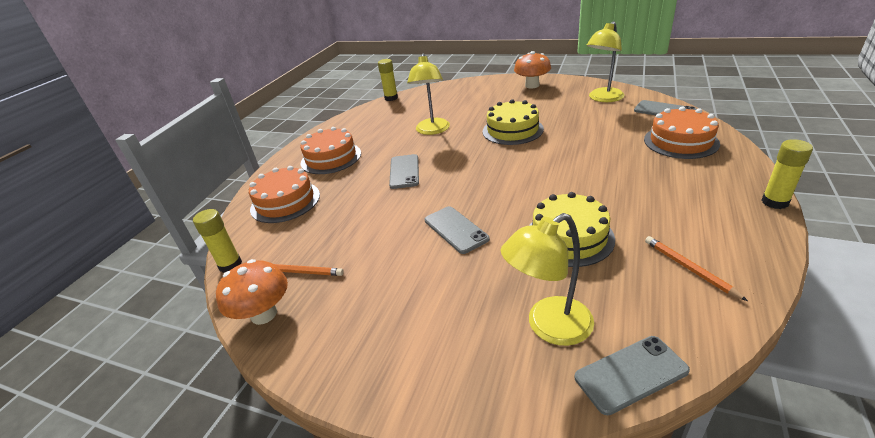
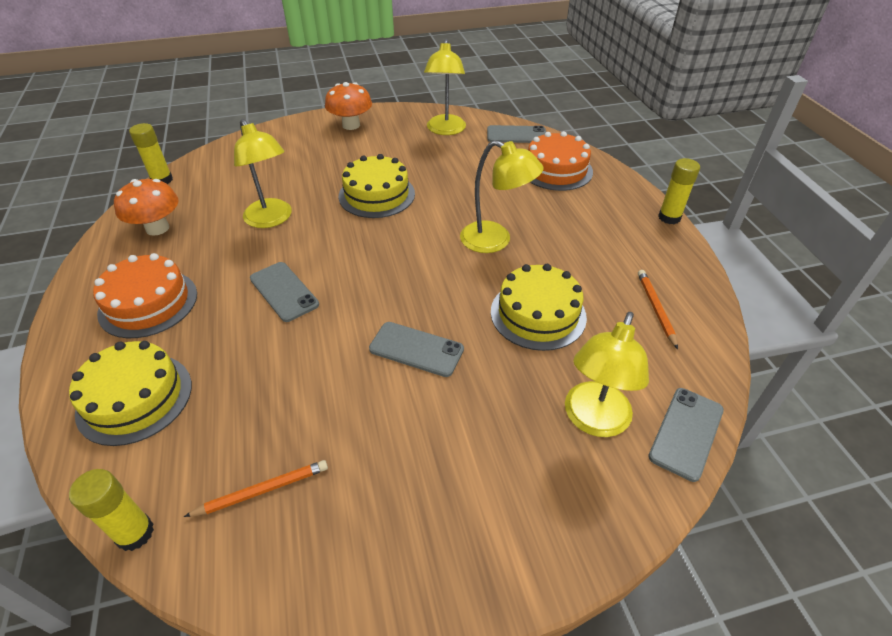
camera: 40 degrees left, 10 degrees up
(264, 314) = (264, 574): orange mushroom -> orange mushroom (157, 228)
(285, 202) = (135, 398): orange cake -> yellow cake
(578, 179) = (495, 241): none -> yellow lamp
(689, 268) = (655, 308): orange pencil -> orange pencil turned 60 degrees clockwise

